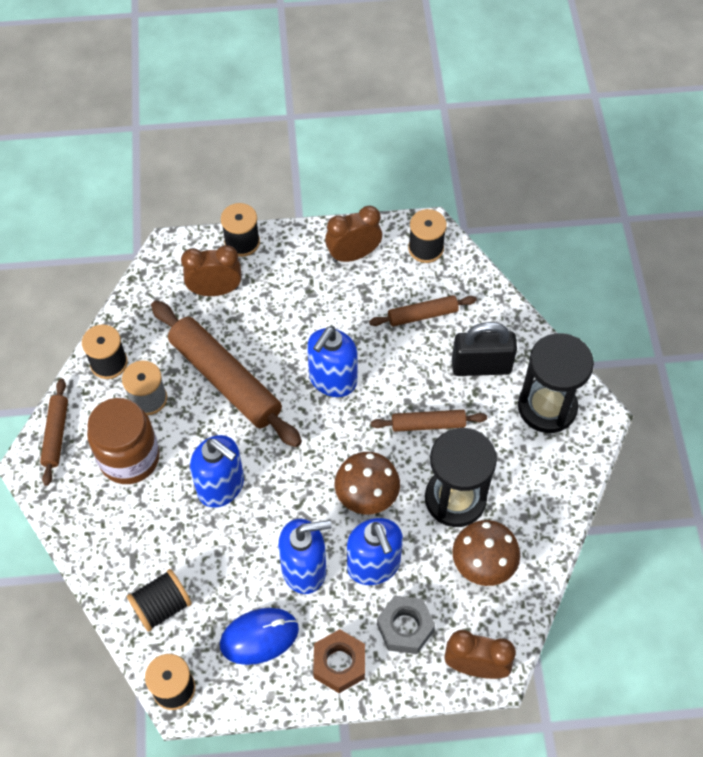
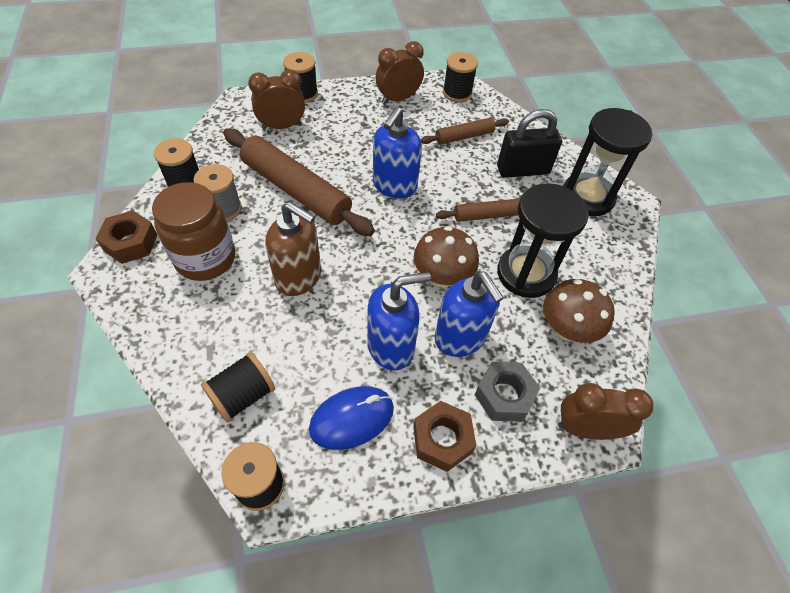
camera: 10 degrees left, 5 degrees down
(56, 434) = (131, 243): brown rolling pin -> brown nut
(221, 486) = (299, 277): blue soap dispenser -> brown soap dispenser

